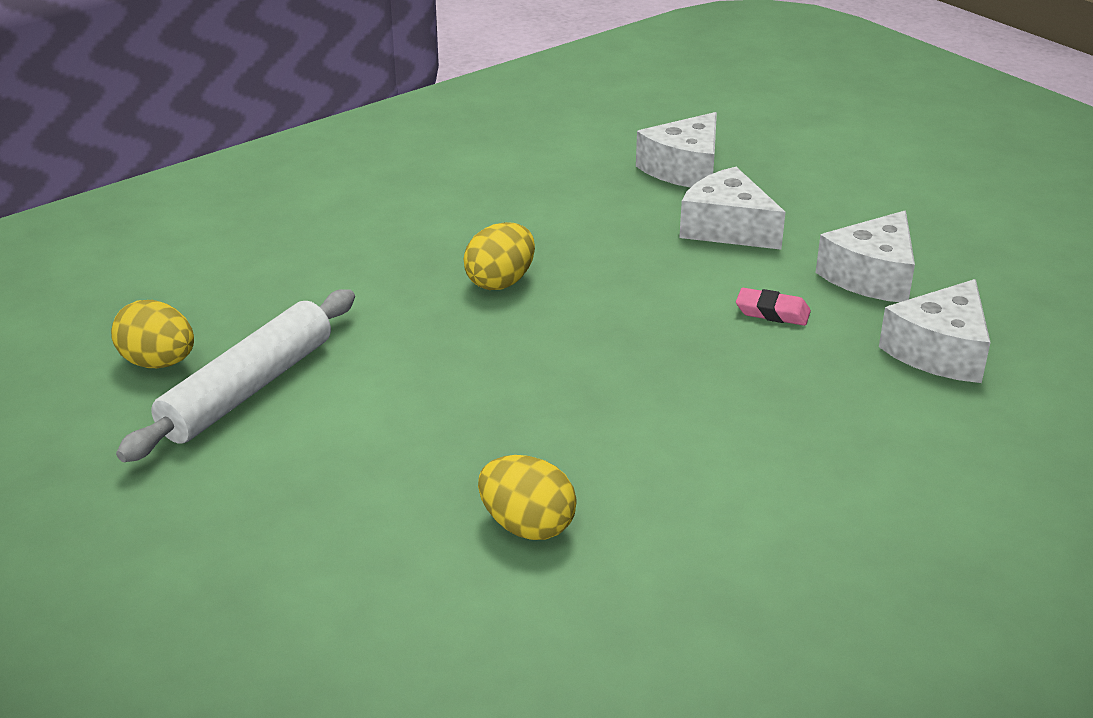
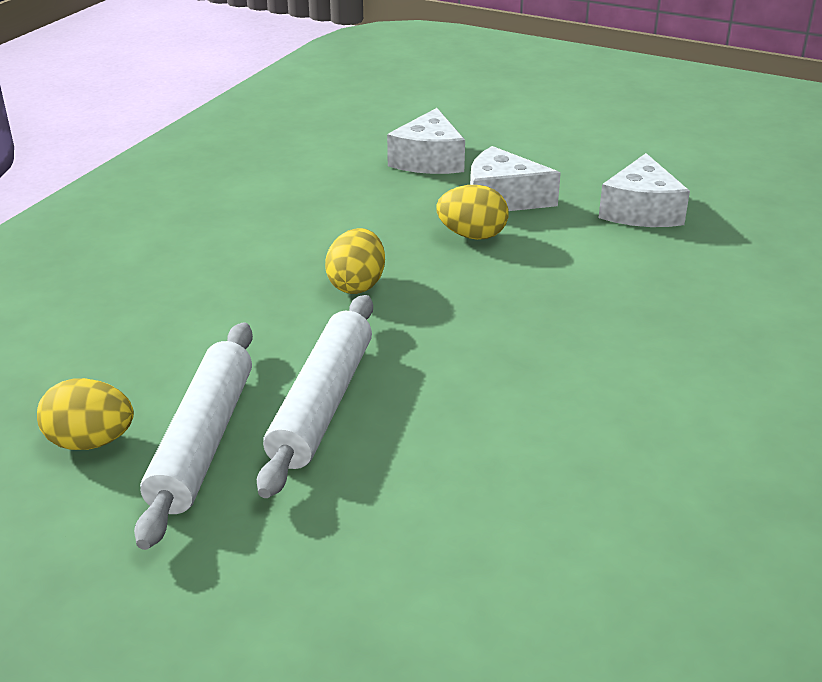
camera: 25 degrees left, 0 degrees up
(375, 385) = (322, 403): none -> white rolling pin
(527, 526) = (560, 488): yellow egg -> yellow egg (472, 235)
(772, 312) = (594, 256): pink eraser -> none
(940, 351) = (738, 255): white cheese -> none

